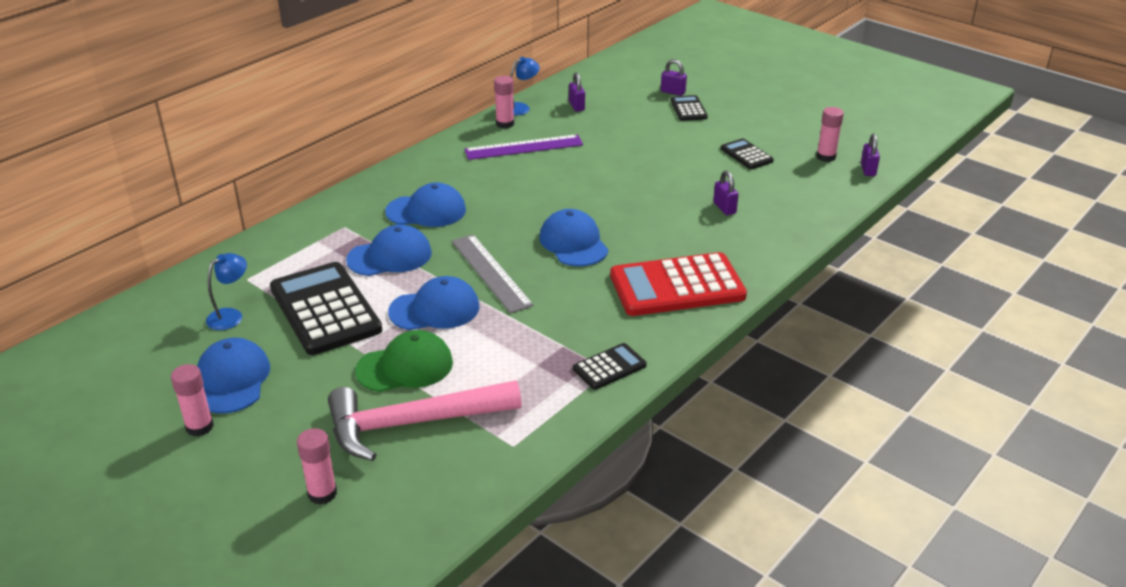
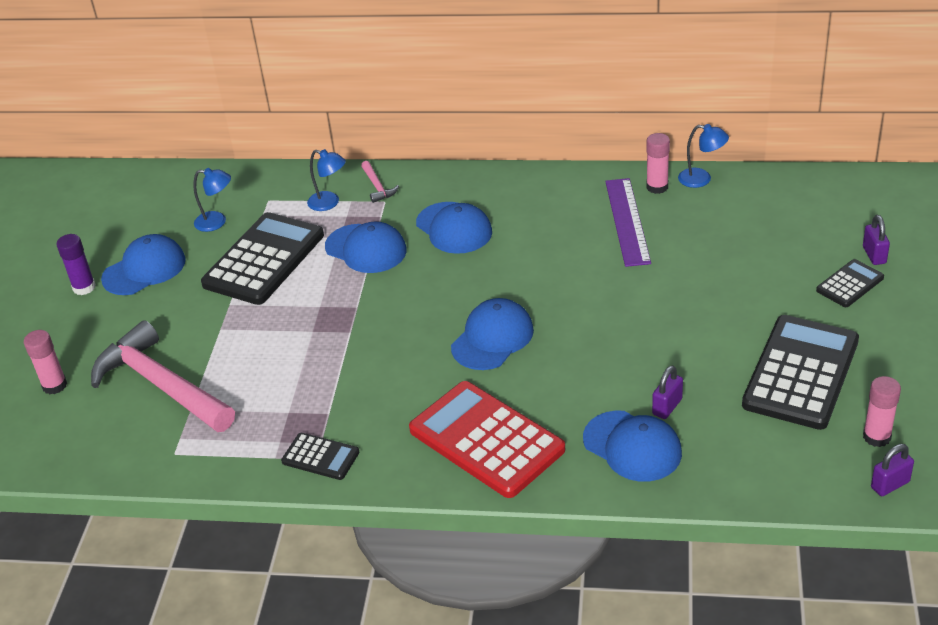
camera: 60 degrees right, 5 degrees up
(199, 427) = (84, 287): pink glue stick -> purple glue stick
(303, 251) = (329, 203): none -> blue lamp
(320, 223) = (377, 187): none -> pink hammer
(405, 367) = (226, 342): green cap -> none
(434, 309) = (314, 314): blue cap -> blue cap (632, 446)
(490, 272) = (396, 315): grey ruler -> none
(524, 147) = (627, 221): purple ruler -> purple ruler turned 45 degrees clockwise
(576, 106) = (751, 209): purple padlock -> none
(746, 155) = (801, 373): black calculator -> black calculator, size x2.05

